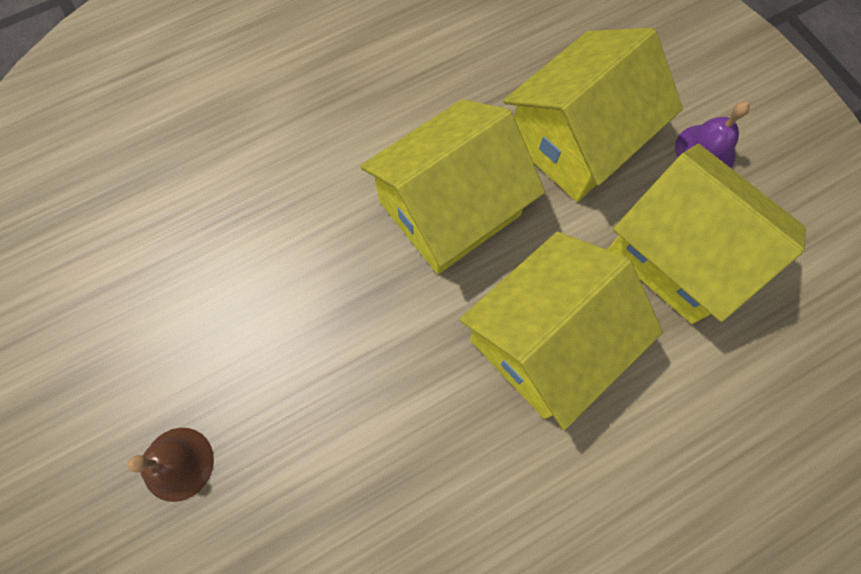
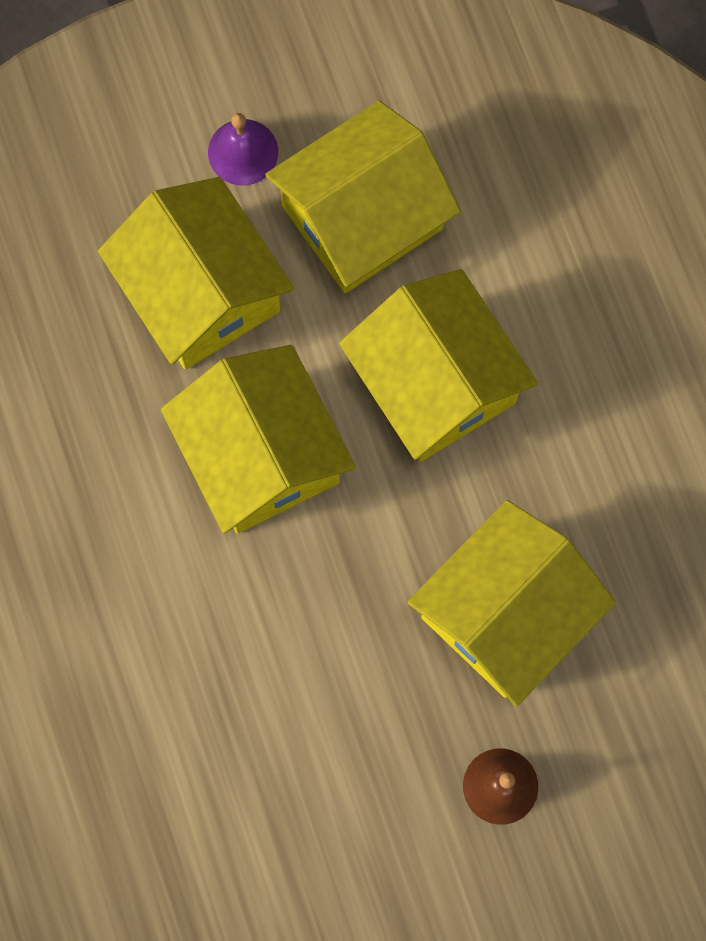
camera: 80 degrees left, 5 degrees up
(341, 442) = (506, 613): none -> yellow house

